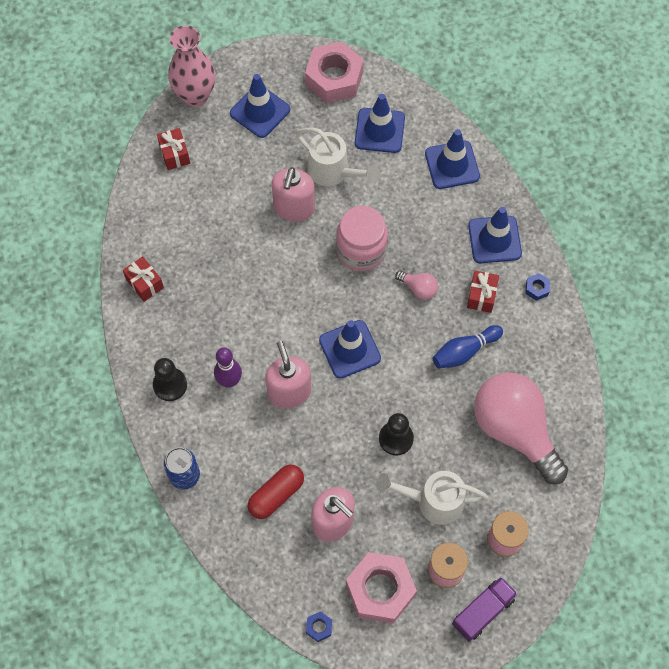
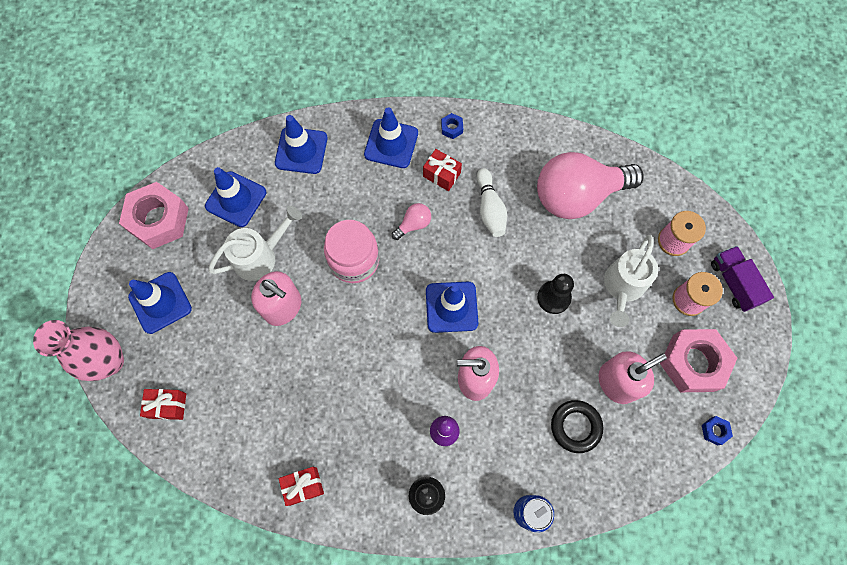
camera: 70 degrees left, 5 degrees up
(276, 495) = (575, 426): red capsule -> black ring
(464, 352) = (490, 208): blue bowling pin -> white bowling pin

